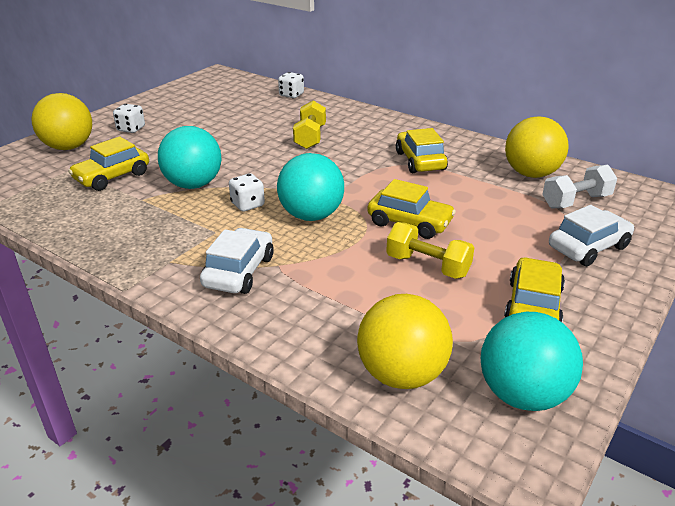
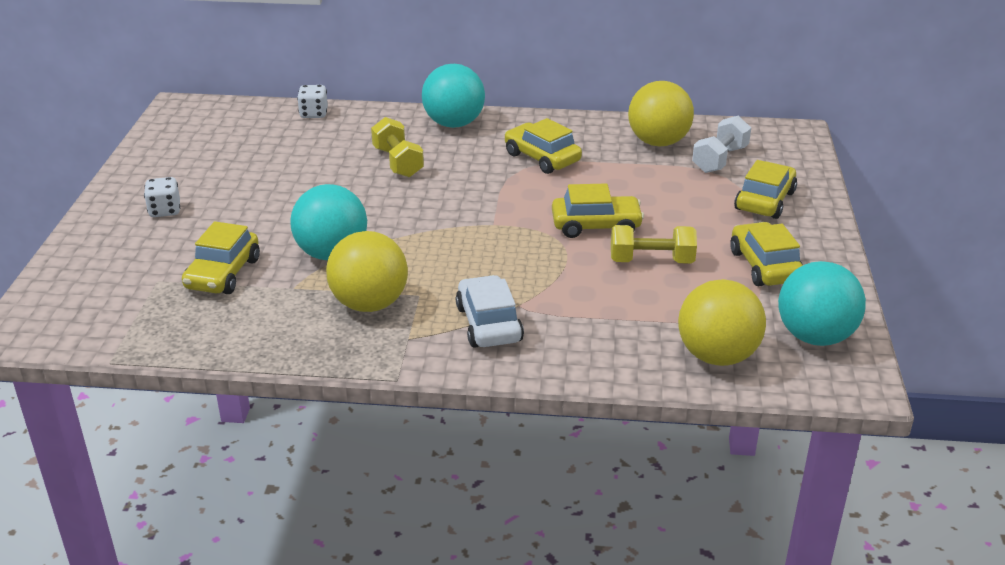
camera: 30 degrees left, 0 degrees up
(69, 147) = (114, 256): yellow ball -> yellow ball (369, 304)
(247, 205) = (418, 257): white dice -> none
(311, 216) = (496, 248): turquoise ball -> turquoise ball (454, 124)
(588, 247) = (765, 201): white car -> yellow car

